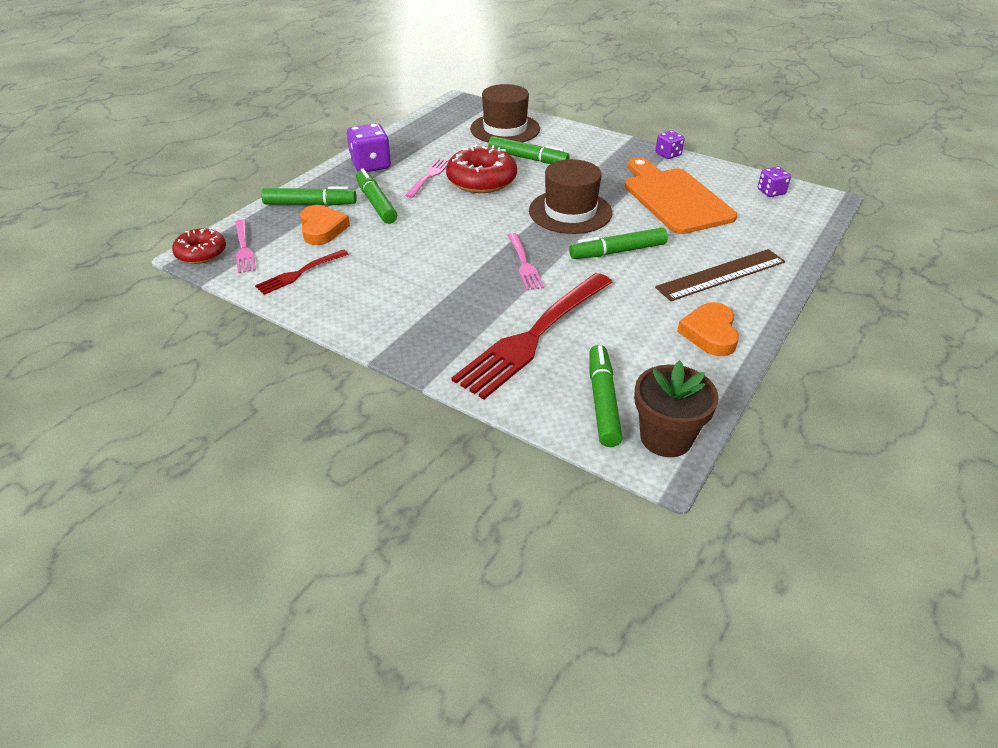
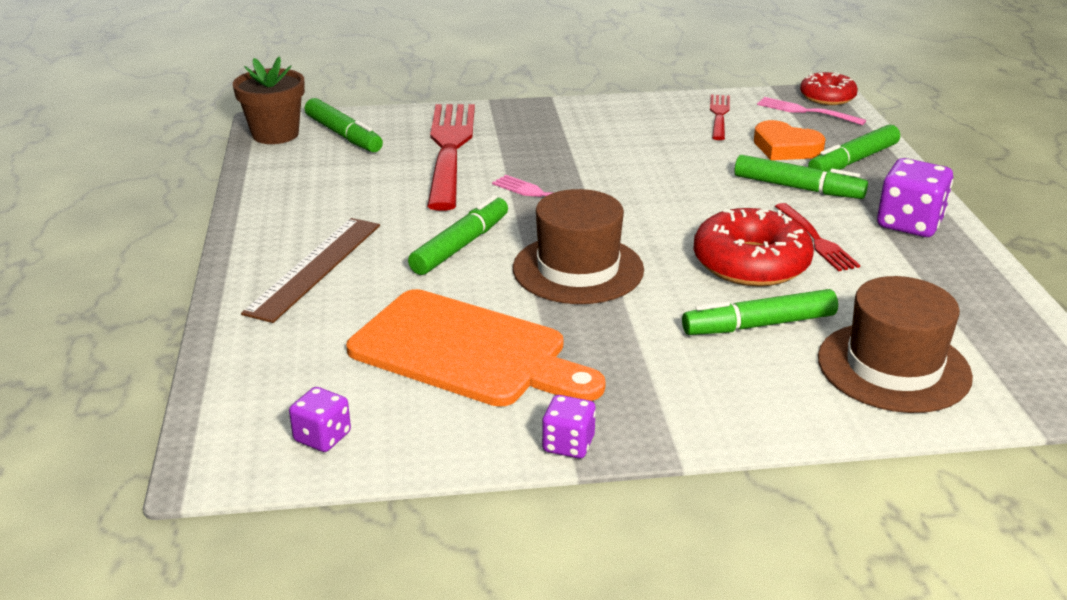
camera: 140 degrees right, 10 degrees down
(429, 177) = (816, 240): pink fork -> red fork
(710, 333) = (287, 208): orange heart -> none

